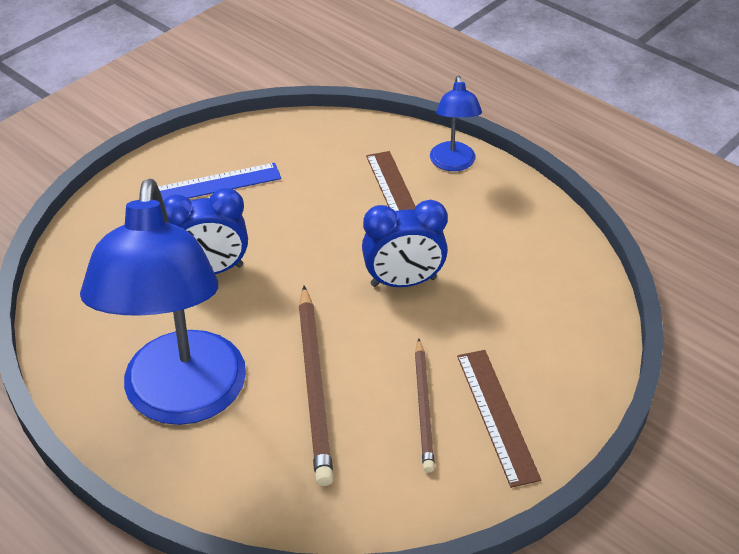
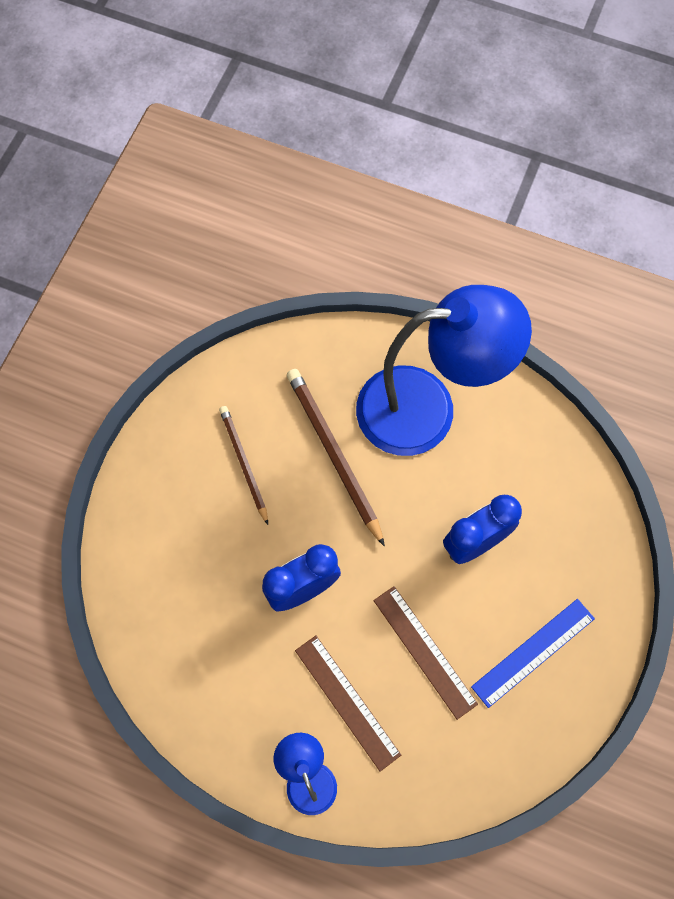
camera: 160 degrees right, 25 degrees up
(182, 399) = (427, 409): blue lamp -> blue lamp turned 105 degrees clockwise
(496, 415) = (186, 475): brown ruler -> brown ruler (425, 651)

